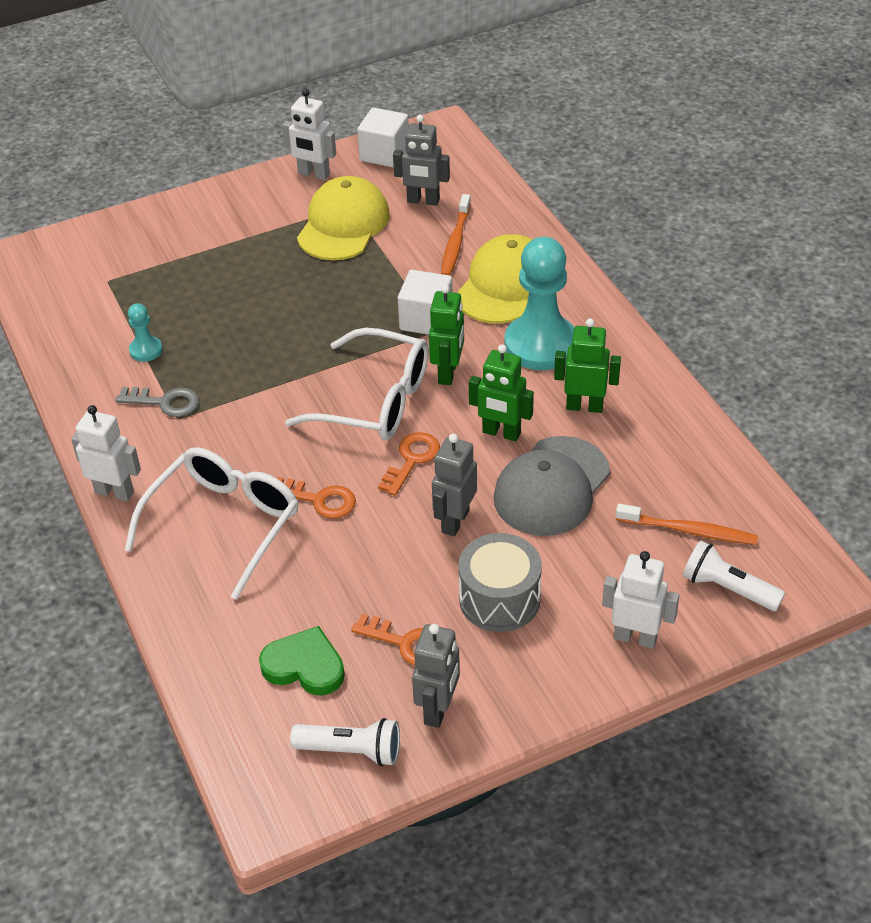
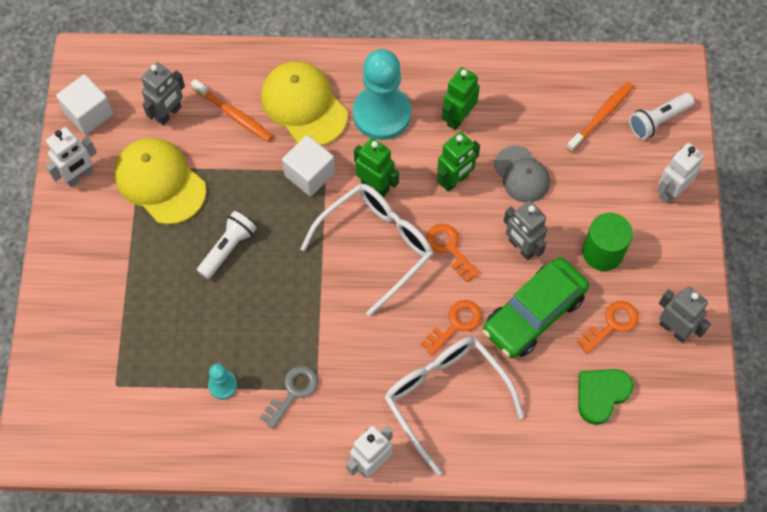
camera: 65 degrees left, 20 degrees up
(351, 751) = (682, 394): white flashlight -> white flashlight (228, 248)
(375, 563) = (534, 314): none -> green car
(499, 599) = (602, 252): grey drum -> green cylinder
(551, 487) = (521, 174): grey cap -> grey cap, size x0.64

